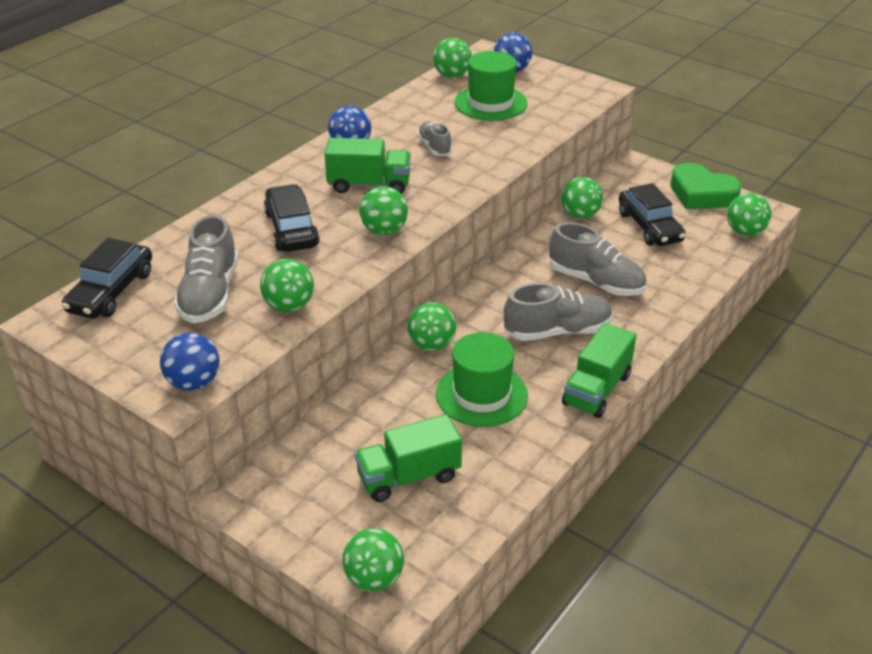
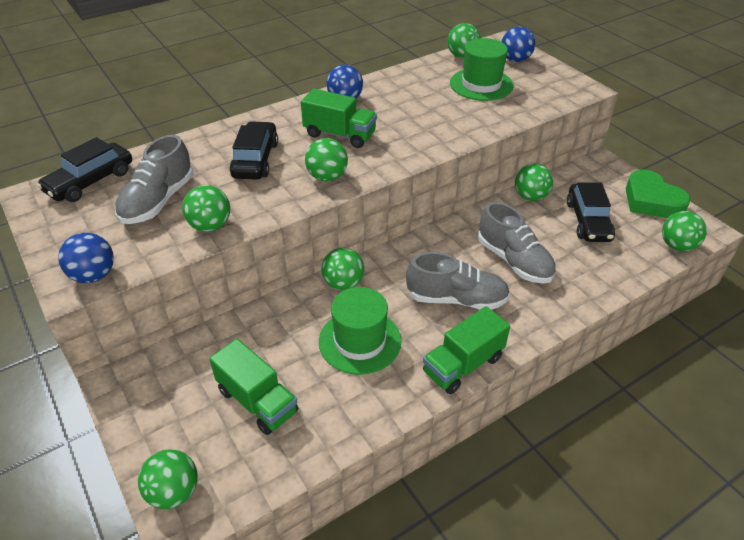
camera: 20 degrees right, 5 degrees up
(408, 476) = (257, 401): green truck -> green truck turned 135 degrees counterclockwise
(434, 147) = (412, 113): grey shoe -> none

